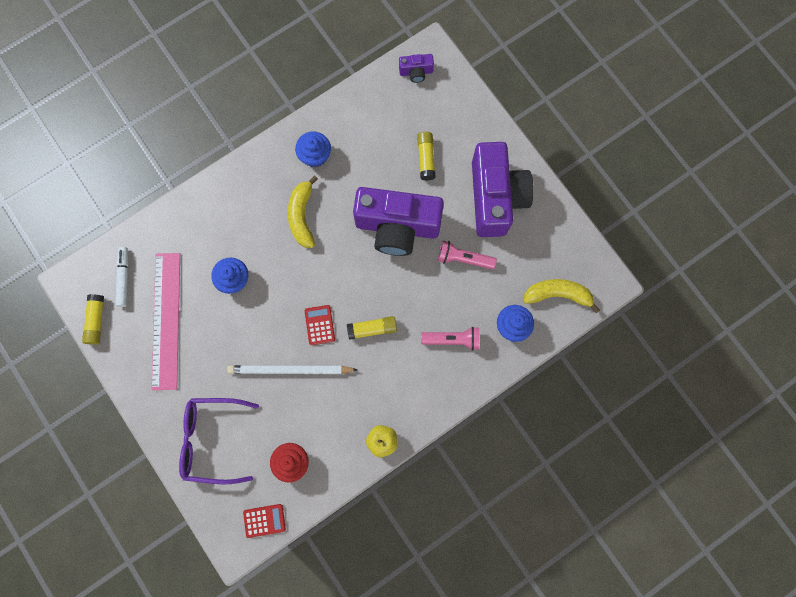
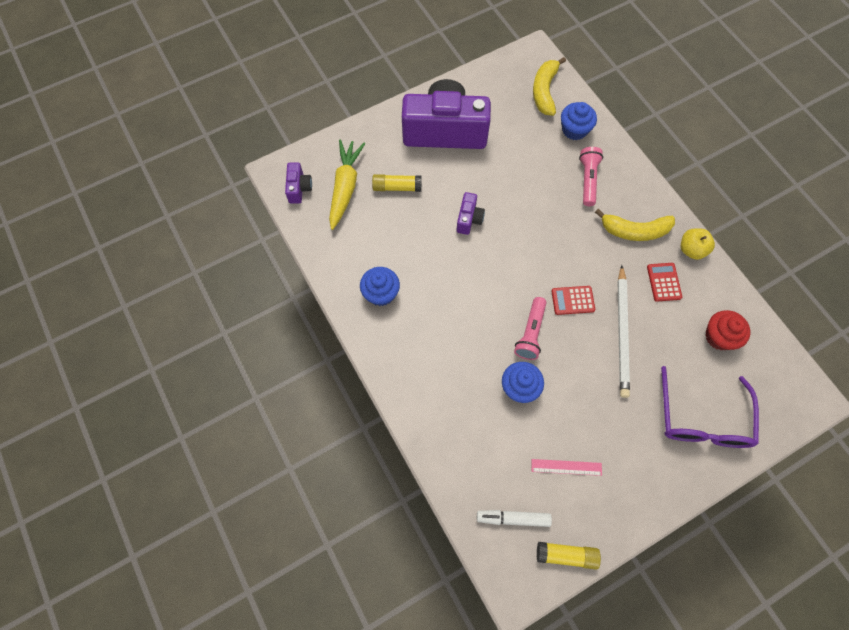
camera: 85 degrees left, 10 degrees down
(166, 320) = (566, 467): pink ruler -> pink ruler, size x0.43
(264, 520) = (783, 367): red calculator -> red calculator (664, 282)
(302, 216) = (450, 311): yellow banana -> yellow banana (634, 231)
(372, 329) = (577, 250): yellow glue stick -> none
(397, 226) = (469, 219): purple camera -> purple camera, size x0.42
(421, 112) = (345, 187): none -> yellow carrot
(463, 258) = (506, 163): pink flashlight -> pink flashlight (530, 333)

